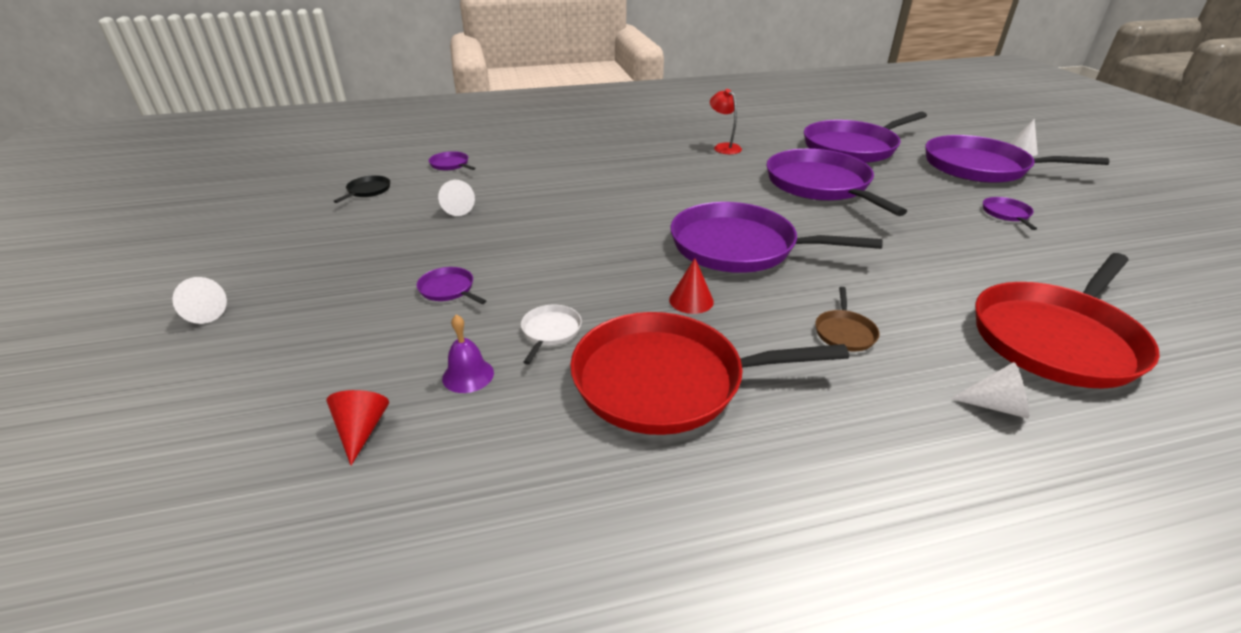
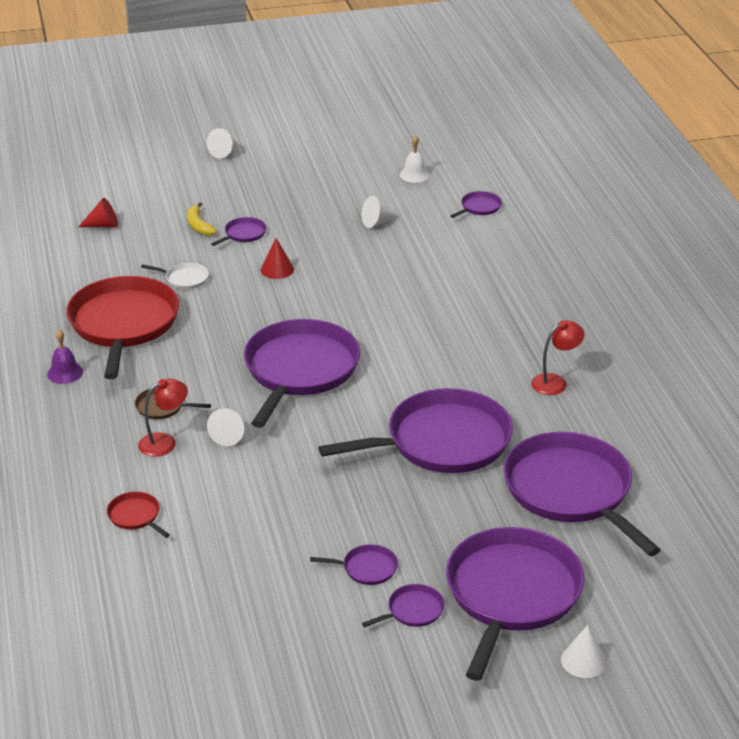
camera: 90 degrees right, 0 degrees up
(367, 191) = (414, 175): black pan -> white bell
(410, 326) = (199, 225): none -> yellow banana
(468, 375) = (143, 252): purple bell -> purple bell (65, 373)
(691, 300) = (215, 339): red cone -> red cone (277, 269)
(911, 326) = (164, 442): none -> red lamp
(995, 406) = (68, 457): white cone -> white cone (229, 435)
(1035, 198) = (413, 610): none -> purple pan
(1056, 338) = (135, 516): red pan -> red pan, size x0.40

